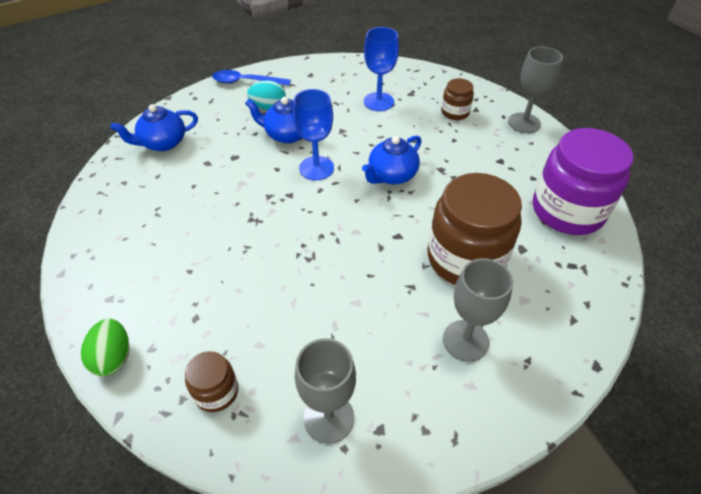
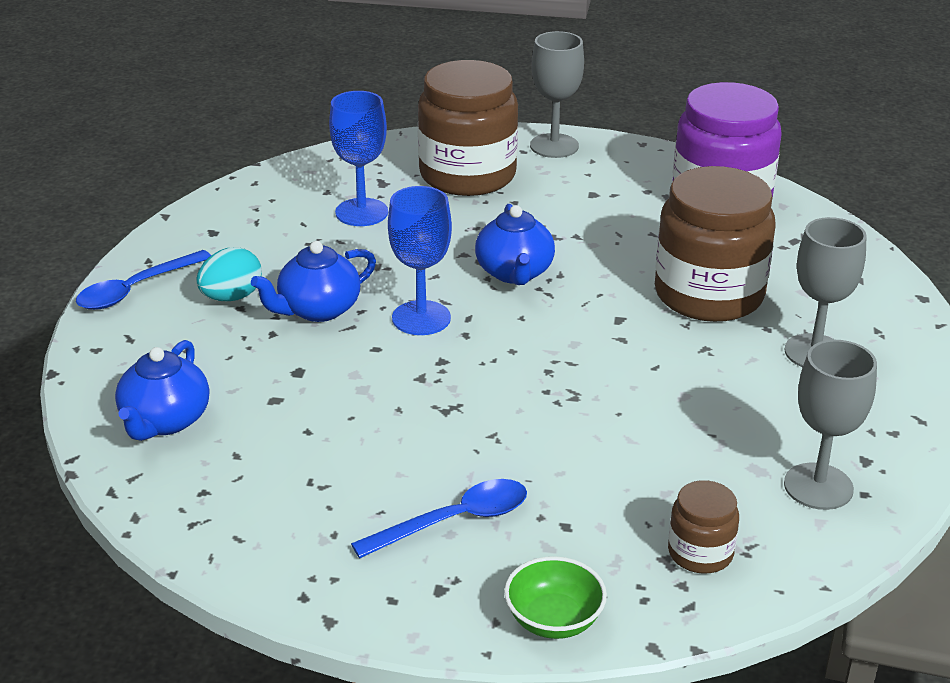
camera: 50 degrees left, 15 degrees down
(113, 357) = (554, 620): green egg -> green bowl
(165, 273) = (454, 521): none -> blue spoon
(455, 112) = (467, 175): brown jar -> brown jar, size x2.11

